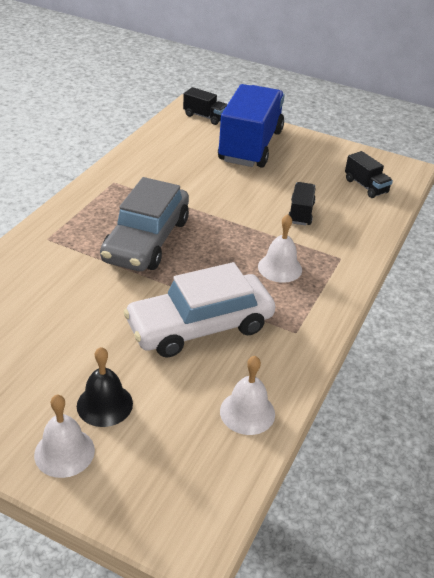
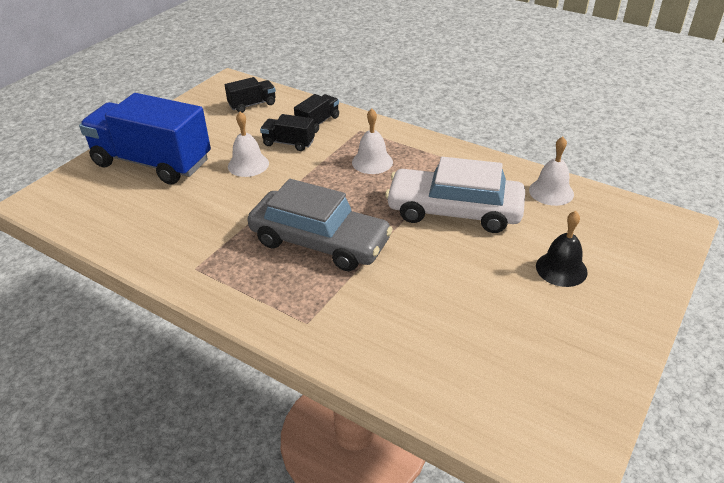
camera: 80 degrees left, 0 degrees up
(64, 452) = (621, 292): white bell -> white bell (248, 164)
(200, 326) = (454, 211): white car -> white car turned 120 degrees clockwise
(205, 117) = (67, 191): black truck -> black truck (318, 122)

